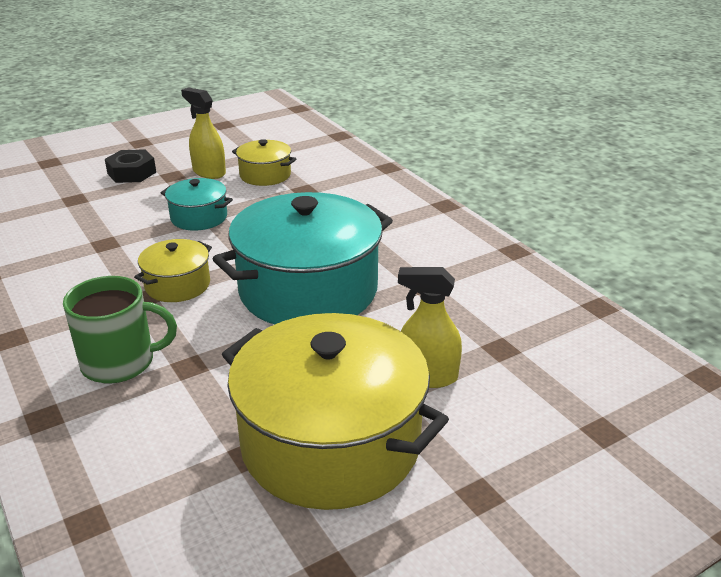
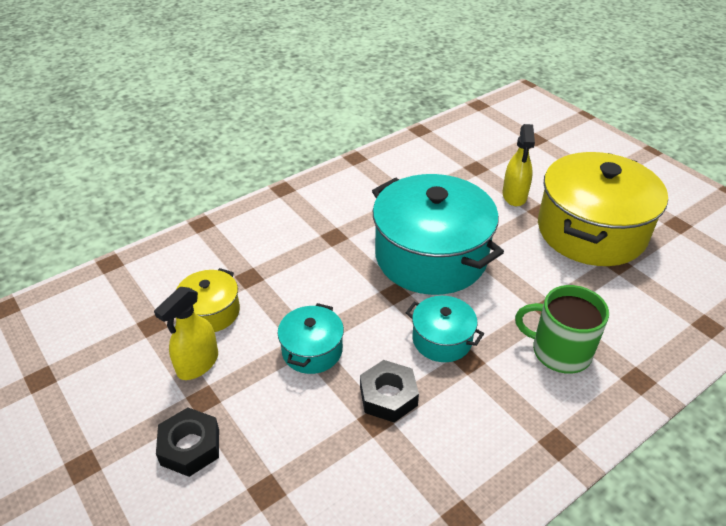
camera: 95 degrees left, 10 degrees up
(120, 362) = (559, 351): green mug -> green mug turned 60 degrees counterclockwise
(126, 251) = (388, 396): none -> black nut
(177, 285) = (442, 339): yellow pot -> turquoise pot

